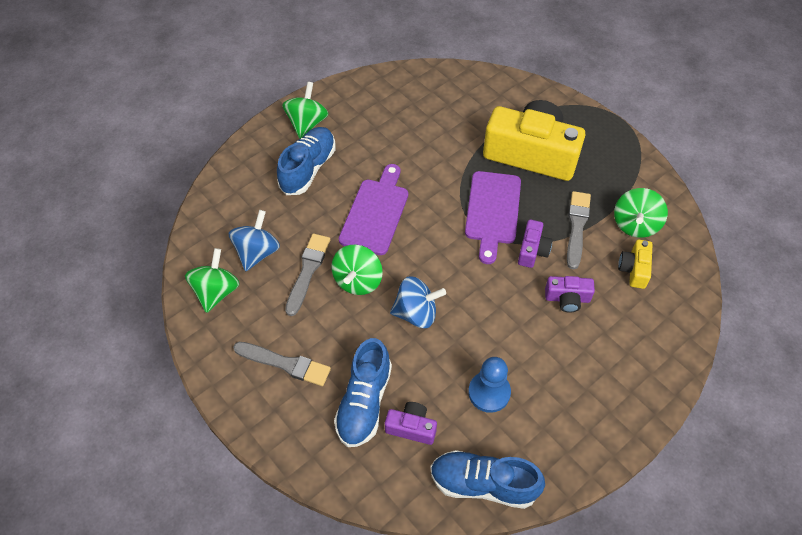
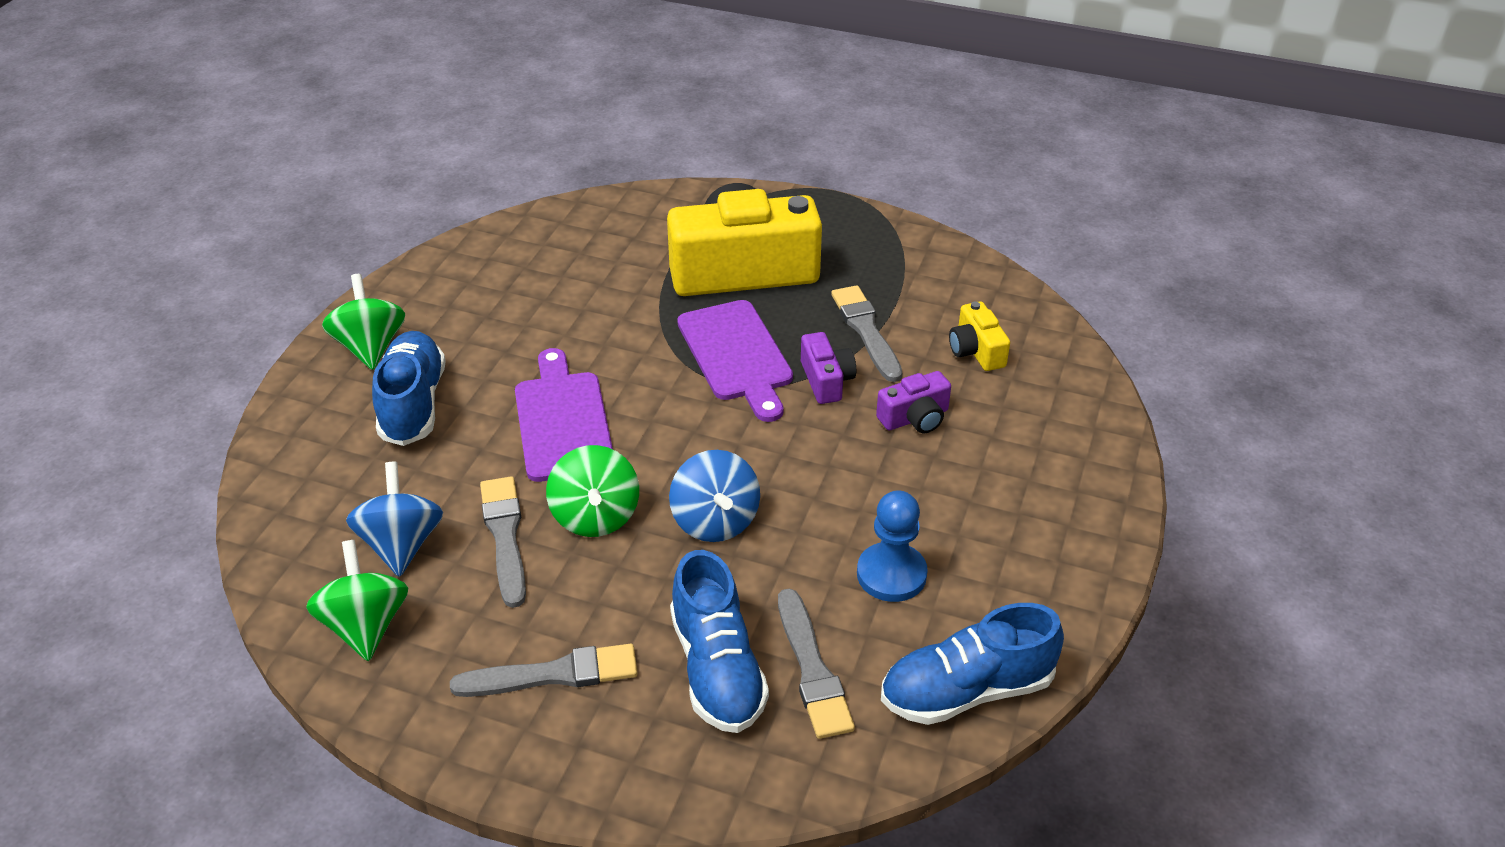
camera: 30 degrees left, 15 degrees down
(411, 427) = (812, 669): purple camera -> grey brush
(416, 313) = (715, 521): blue spinning top -> blue spinning top turned 105 degrees clockwise
(635, 224) = (940, 300): green spinning top -> none

